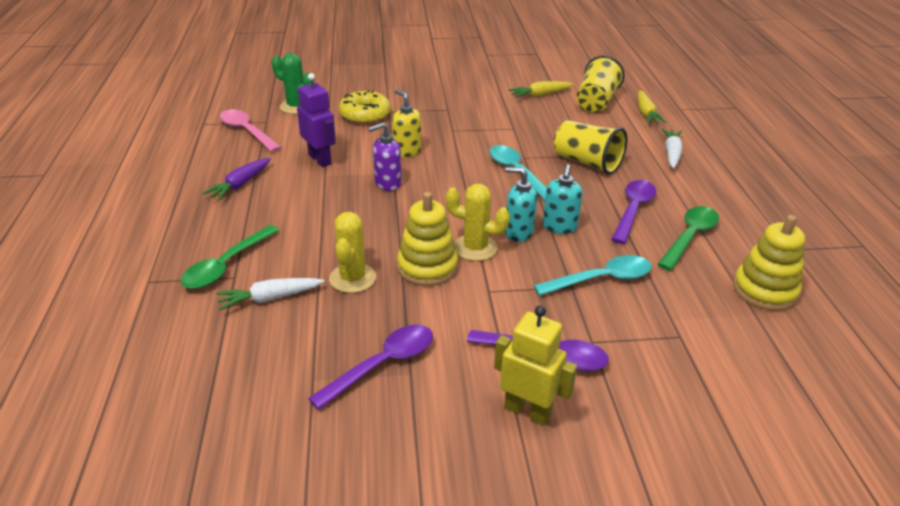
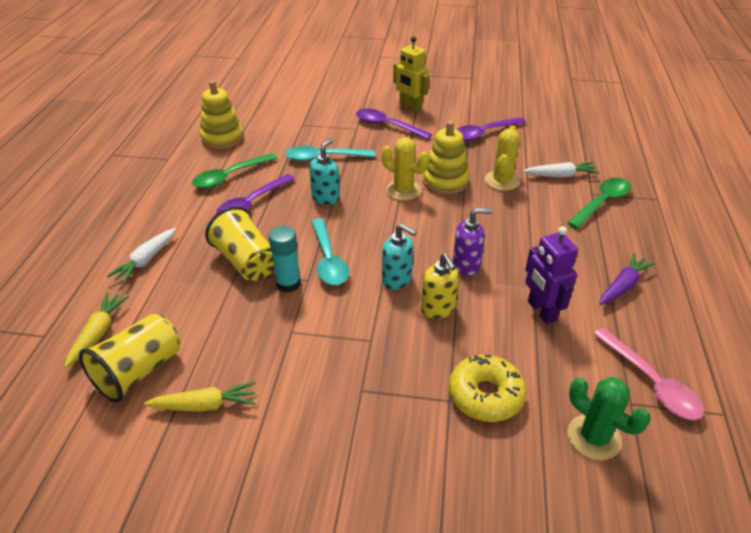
camera: 165 degrees left, 5 degrees up
(518, 232) = (362, 198): turquoise soap dispenser -> turquoise soap dispenser (397, 279)
(538, 153) = (288, 284): none -> turquoise glue stick

